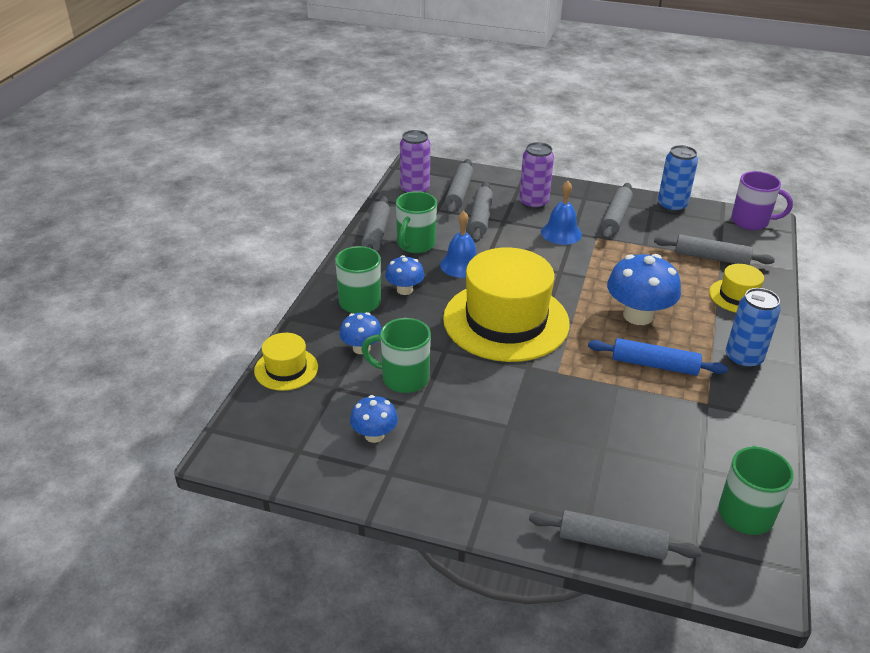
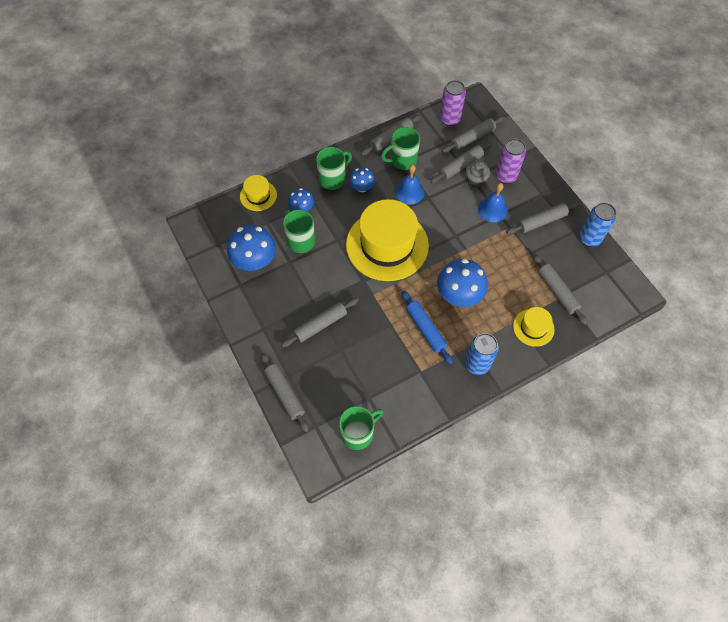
camera: 45 degrees right, 25 degrees up
(374, 435) = (255, 261): blue mushroom -> blue mushroom, size x1.78
(511, 221) = (475, 180): none -> grey cupcake
(546, 441) = (320, 325): none -> grey rolling pin
(751, 222) = (624, 287): purple mug -> none

